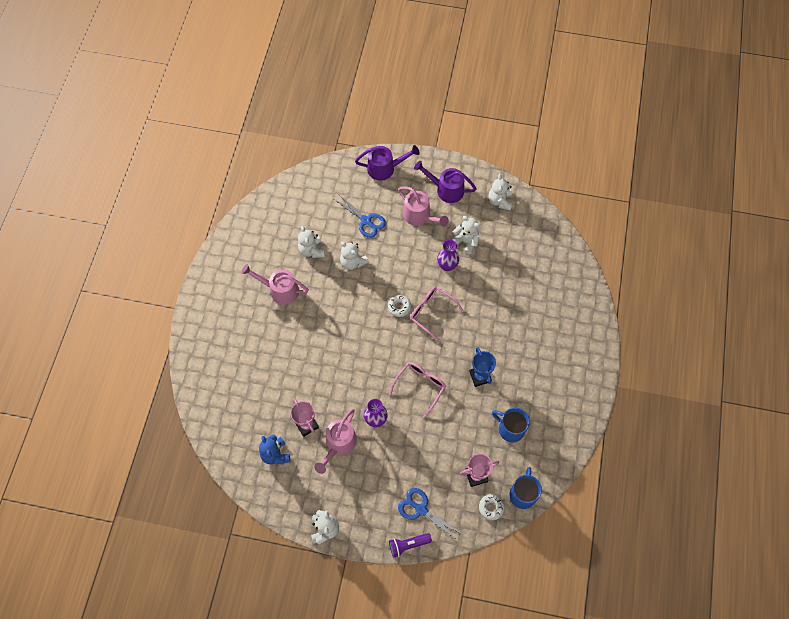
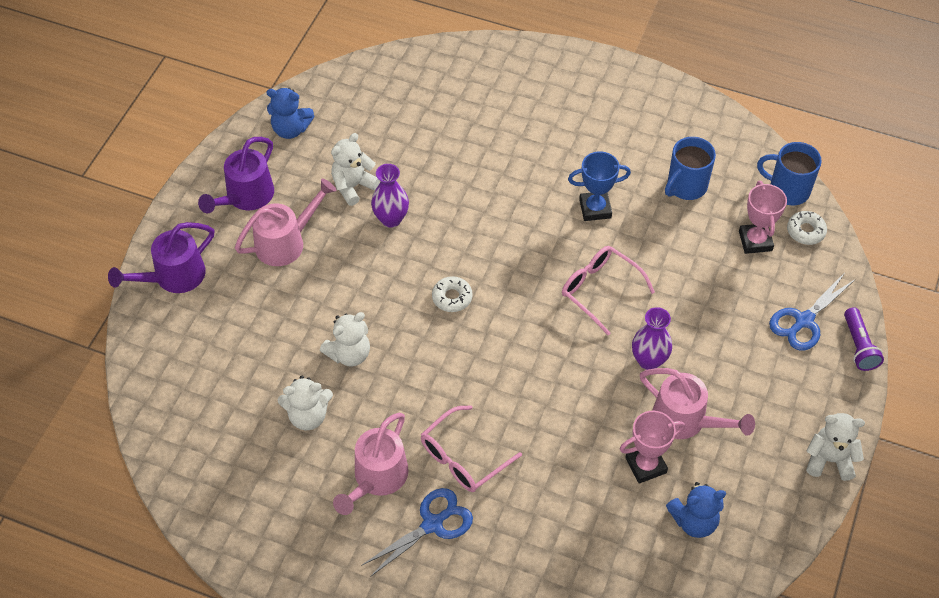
camera: 80 degrees left, 10 degrees down
(366, 221) = (271, 322): blue scissors -> blue scissors (432, 524)
(385, 168) = (173, 277): purple watering can -> purple watering can turned 135 degrees counterclockwise
(431, 312) = (472, 254): pink glasses -> pink glasses (463, 458)
(500, 201) = (291, 129): white teddy bear -> blue teddy bear

